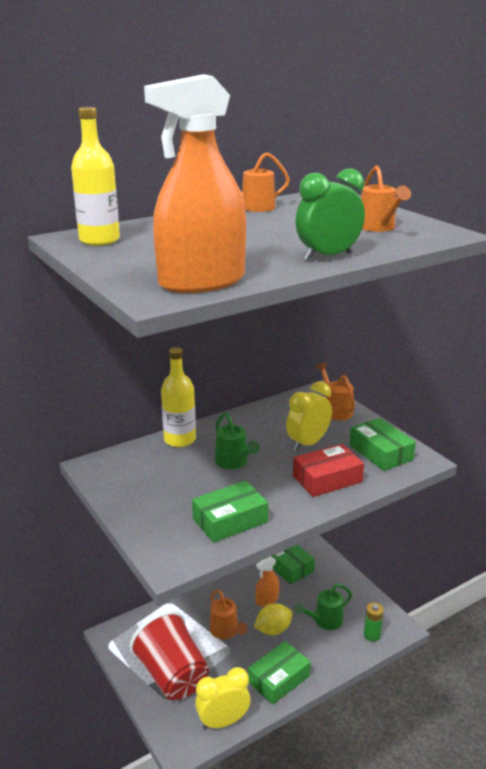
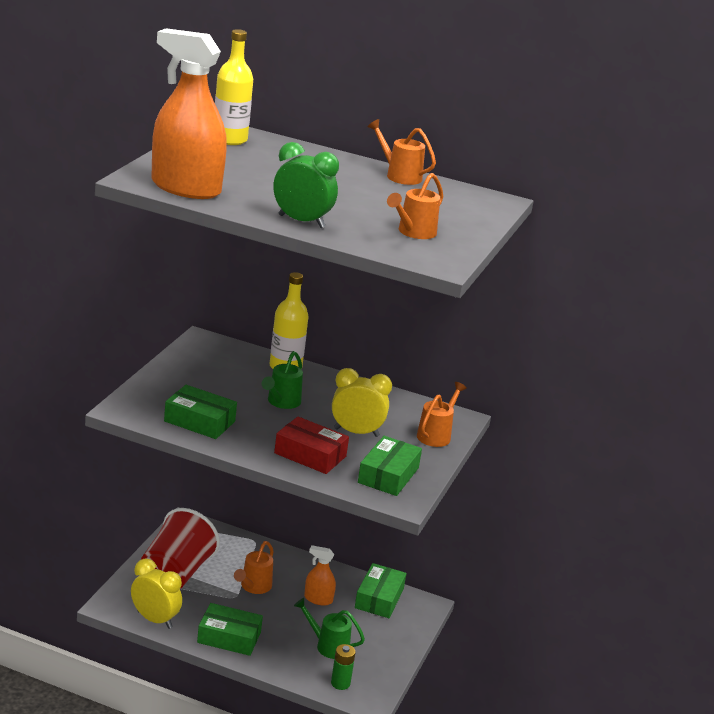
camera: 50 degrees right, 0 degrees up
(273, 630) = (284, 615): yellow lemon -> none

